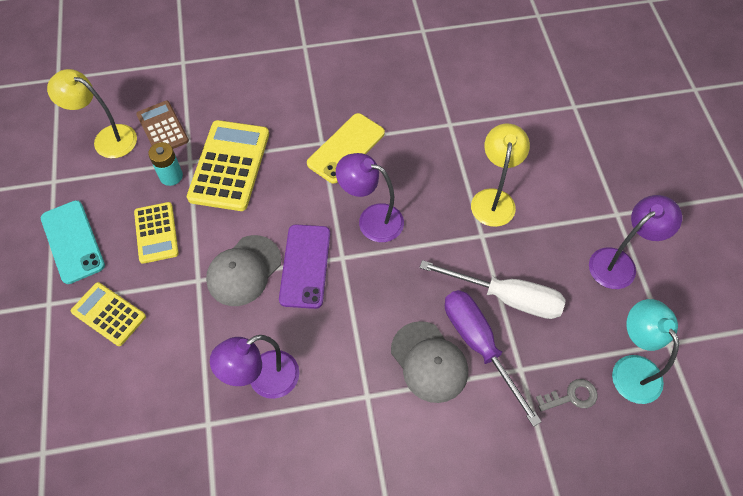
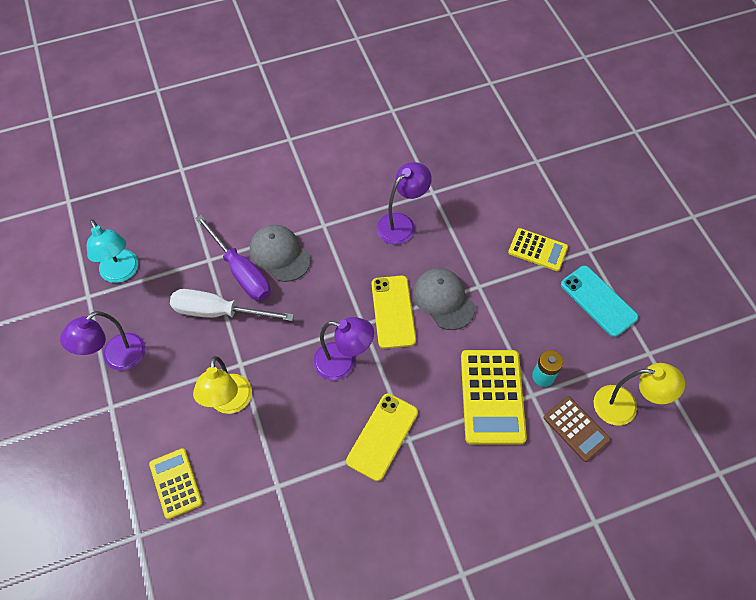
camera: 170 degrees right, 0 degrees up
(156, 233) = (531, 320): yellow calculator -> yellow calculator (176, 483)
(244, 271) = (443, 299): grey cap -> grey cap turned 60 degrees counterclockwise
(305, 266) = (393, 311): purple phone -> yellow phone
(571, 396) = (171, 247): grey key -> none

